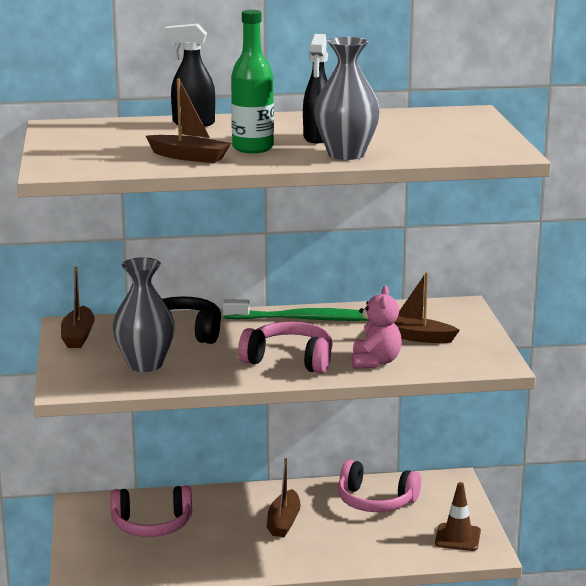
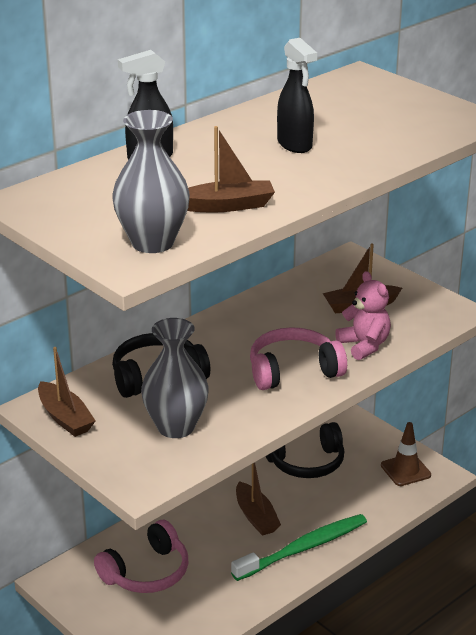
camera: 35 degrees left, 10 degrees up
(253, 148) = (262, 176): green bottle -> none
(304, 319) = (245, 320): green toothbrush -> green toothbrush (303, 548)
(346, 154) = (355, 159): grey vase -> grey vase (152, 243)
(375, 501) = (306, 462): pink headphones -> black headphones

